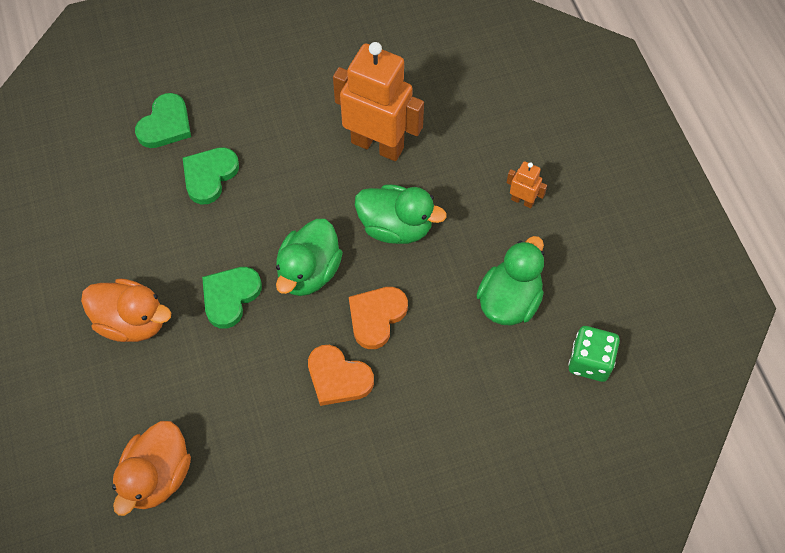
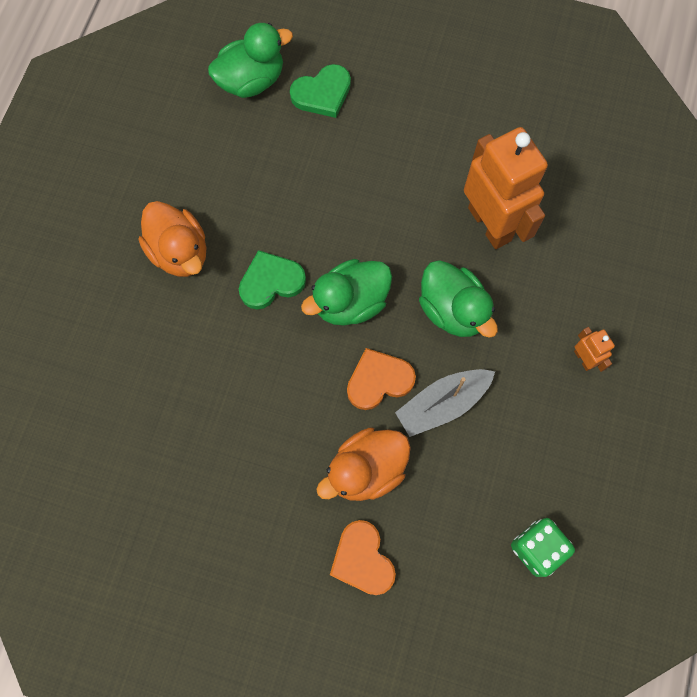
camera: 35 degrees right, 10 degrees up
(157, 476) = (112, 397): orange duck -> orange duck (366, 470)
(209, 176) = (327, 162): green heart -> none
(338, 378) = (309, 412): orange heart -> orange heart (362, 559)
(440, 302) = (442, 404): none -> grey boat
(509, 300) = (505, 443): green duck -> green duck (251, 80)

